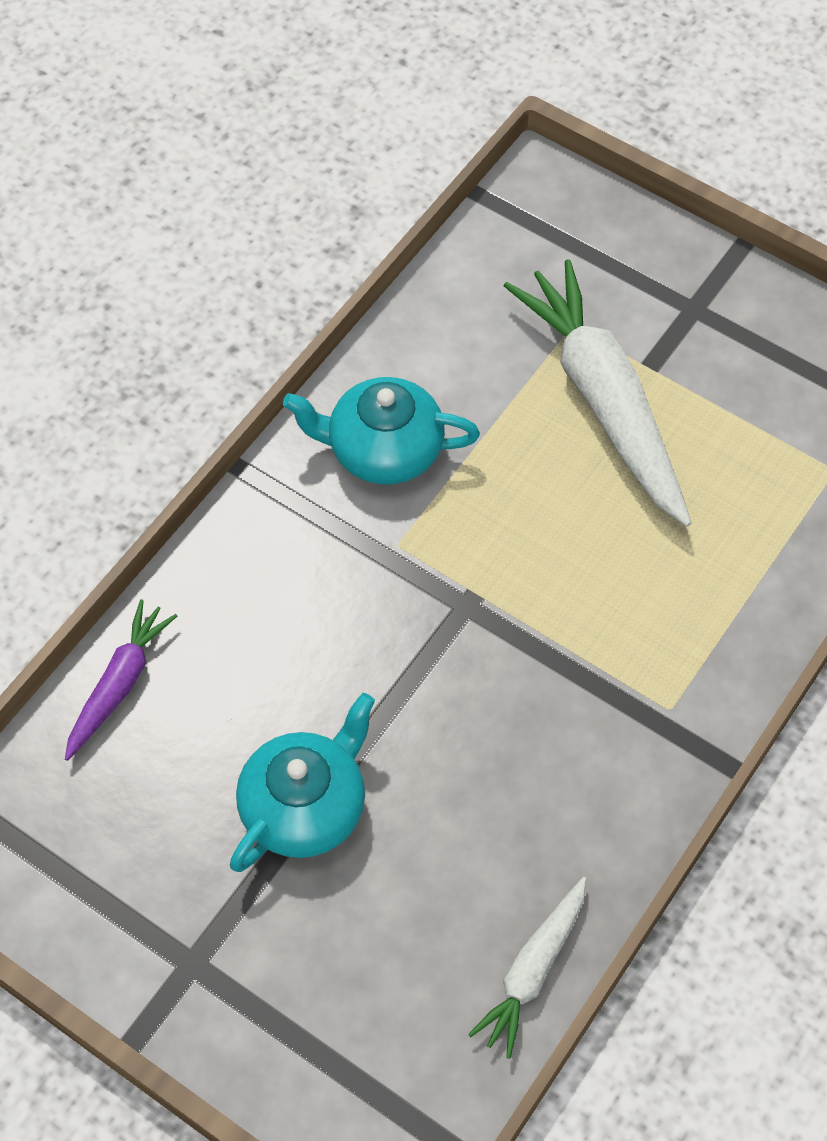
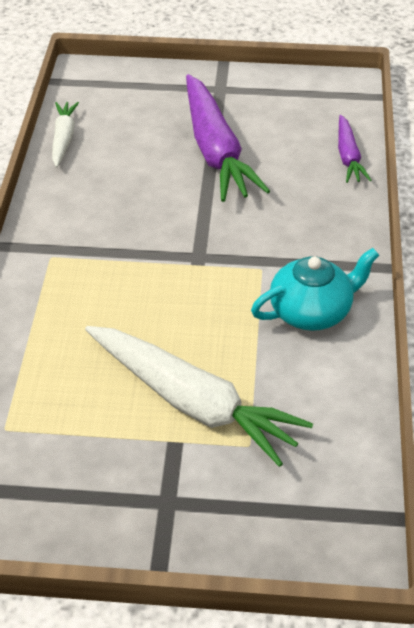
camera: 150 degrees right, 15 degrees down
(305, 806) = (215, 150): turquoise teapot -> purple carrot

